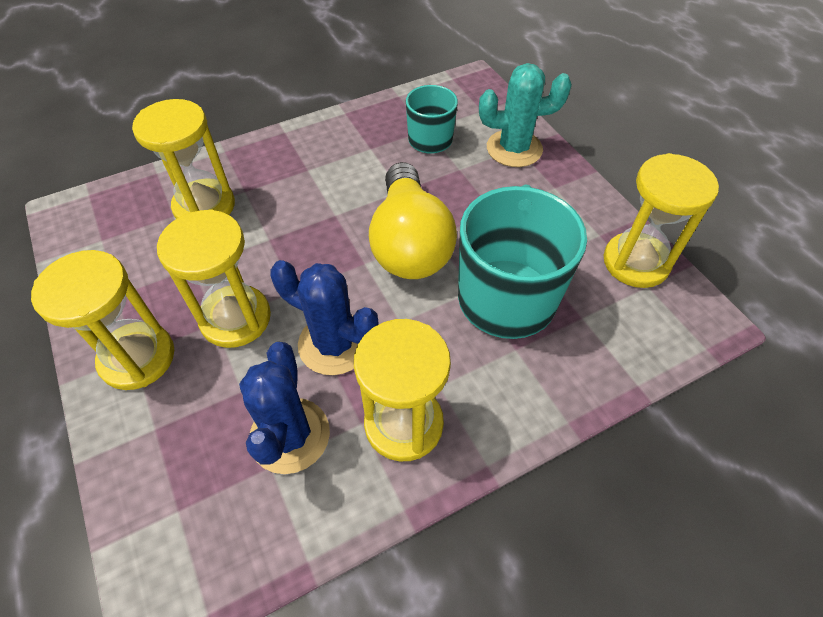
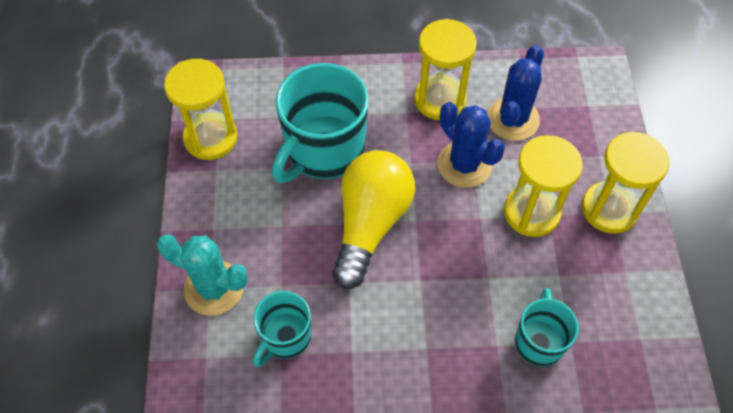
camera: 155 degrees left, 5 degrees up
(204, 206) = (539, 341): yellow hourglass -> turquoise mug

